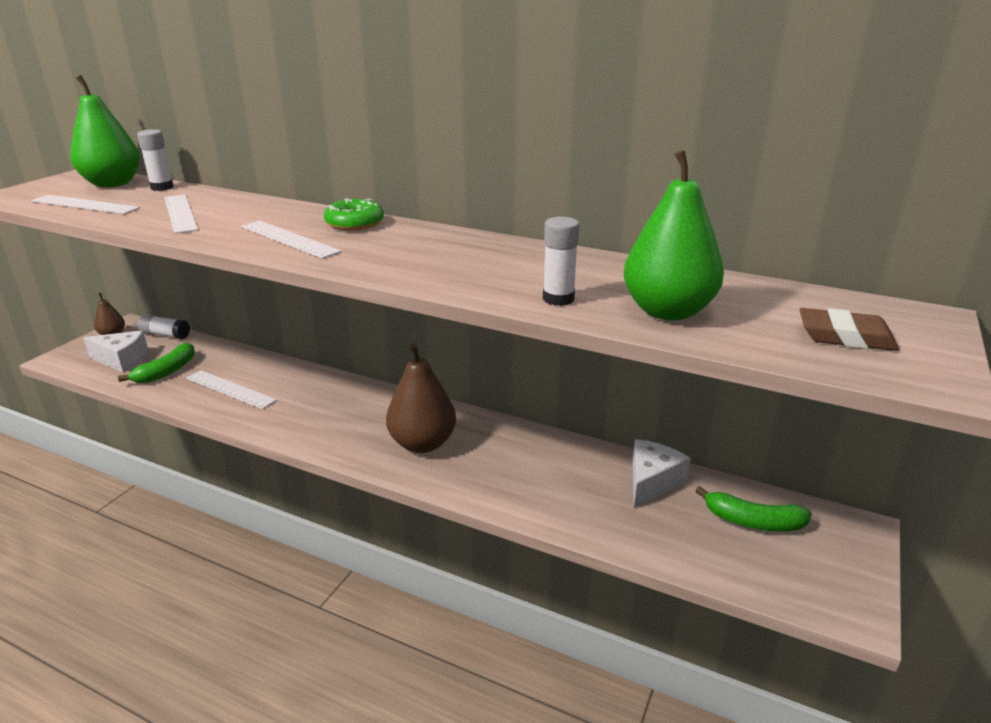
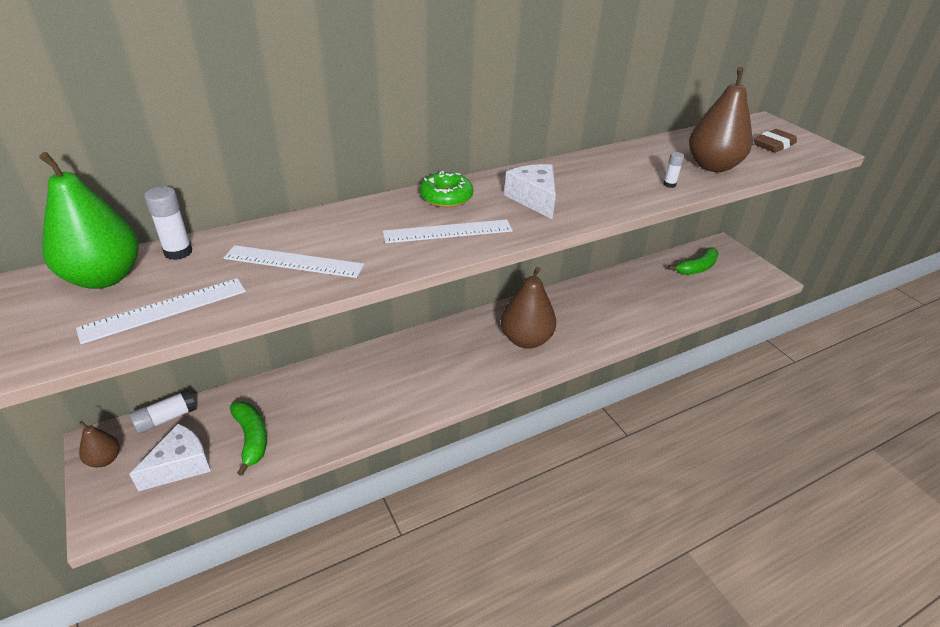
camera: 55 degrees left, 10 degrees up
(230, 389) = (338, 407): white ruler -> none
(558, 299) = (669, 184): white glue stick -> white glue stick, size x0.60
(651, 482) = (642, 278): white cheese -> white cheese (534, 199)
(667, 311) = (712, 166): green pear -> brown pear

